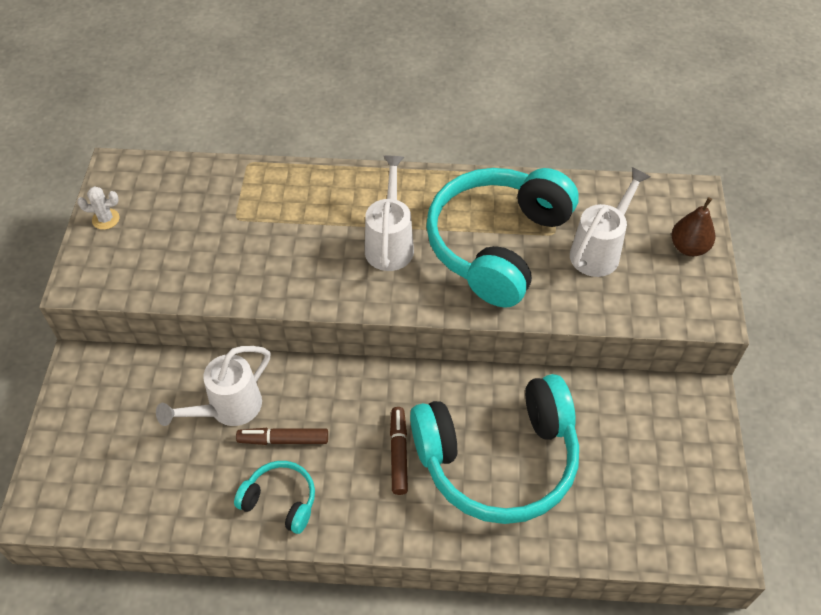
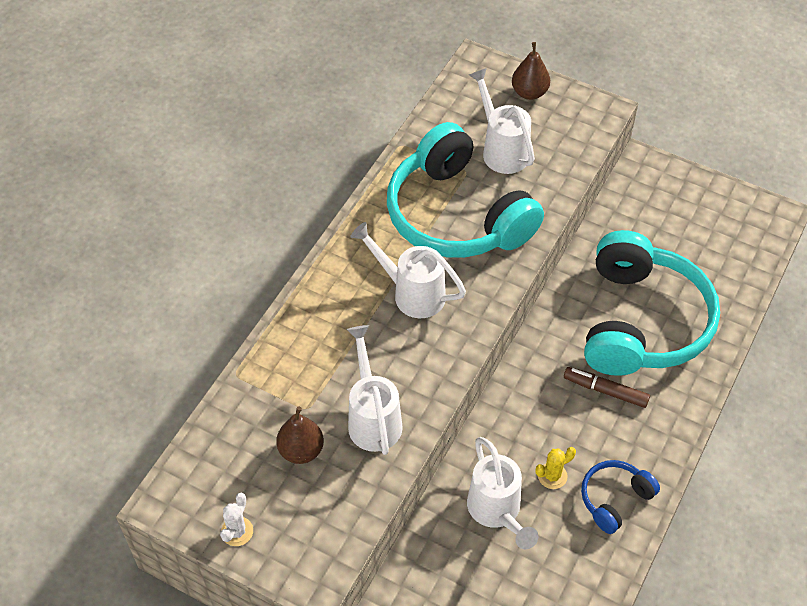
camera: 65 degrees left, 0 degrees up
(194, 230) = (301, 450): none -> brown pear
(246, 264) = (373, 418): none -> white watering can
(280, 501) = (614, 499): turquoise headphones -> blue headphones
(283, 440) = (552, 476): brown marker -> yellow cactus

